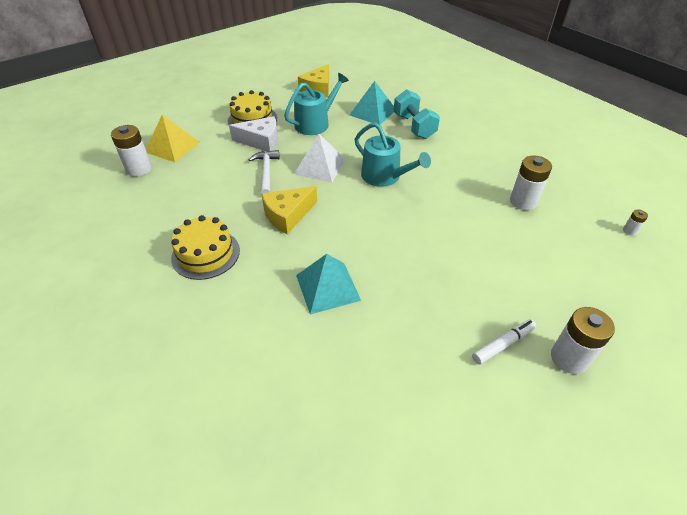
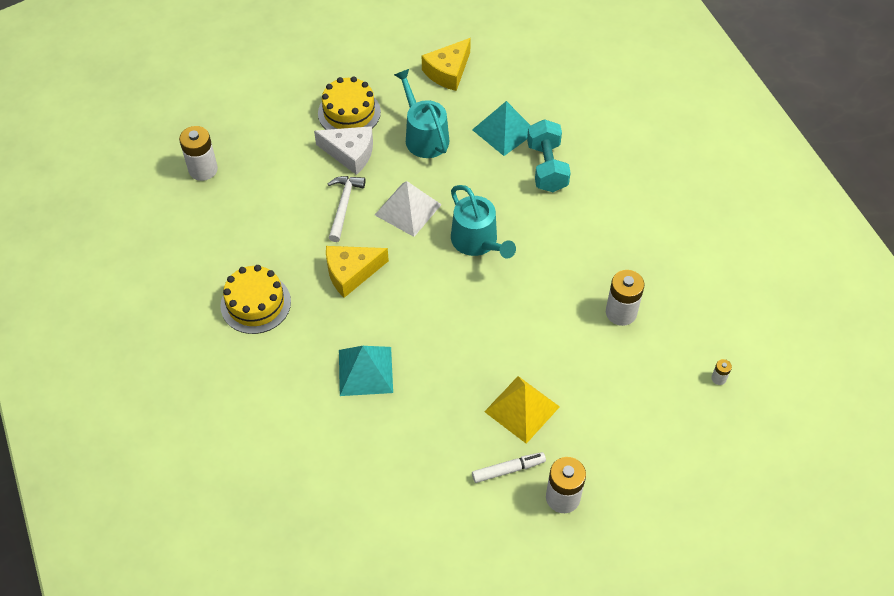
camera: 15 degrees right, 10 degrees up
(172, 147) = (245, 141): yellow pyramid -> yellow pyramid (522, 409)
(315, 123) = (424, 136): turquoise watering can -> turquoise watering can turned 90 degrees counterclockwise

